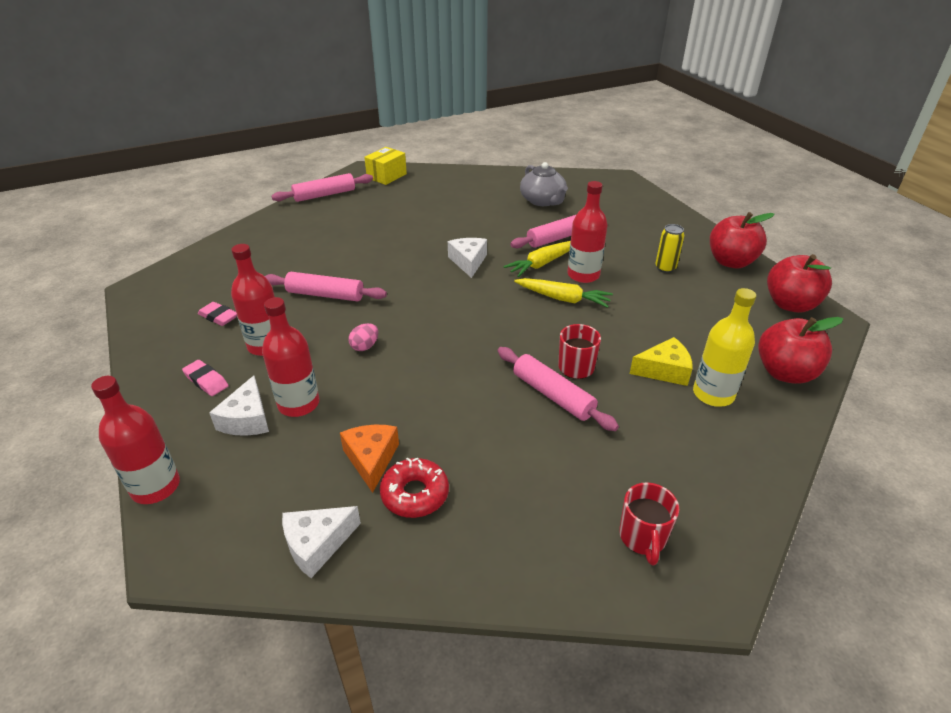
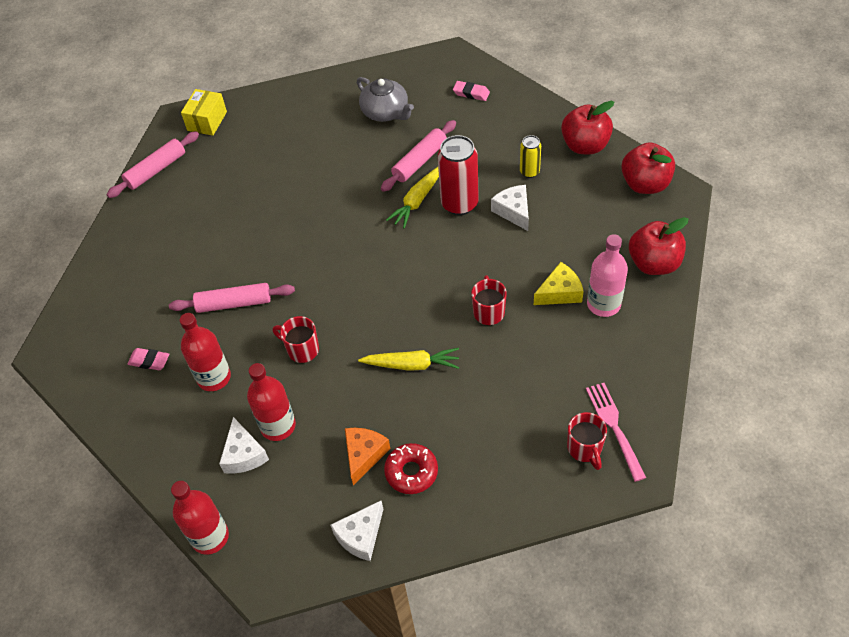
camera: 15 degrees left, 15 degrees up
(206, 381) = (184, 431): pink eraser -> pink eraser (471, 93)
(365, 346) = (302, 349): pink egg -> red mug
(371, 459) = (364, 455): orange cheese -> orange cheese turned 45 degrees clockwise
(468, 262) = (348, 220): white cheese -> white cheese (513, 211)
(553, 395) = (480, 347): pink rolling pin -> none
(563, 299) = (451, 239): yellow carrot -> yellow carrot (412, 364)
(583, 275) = (459, 204): red bottle -> red can
(691, 526) = (615, 427): none -> pink fork
(713, 394) = (603, 304): yellow bottle -> pink bottle

